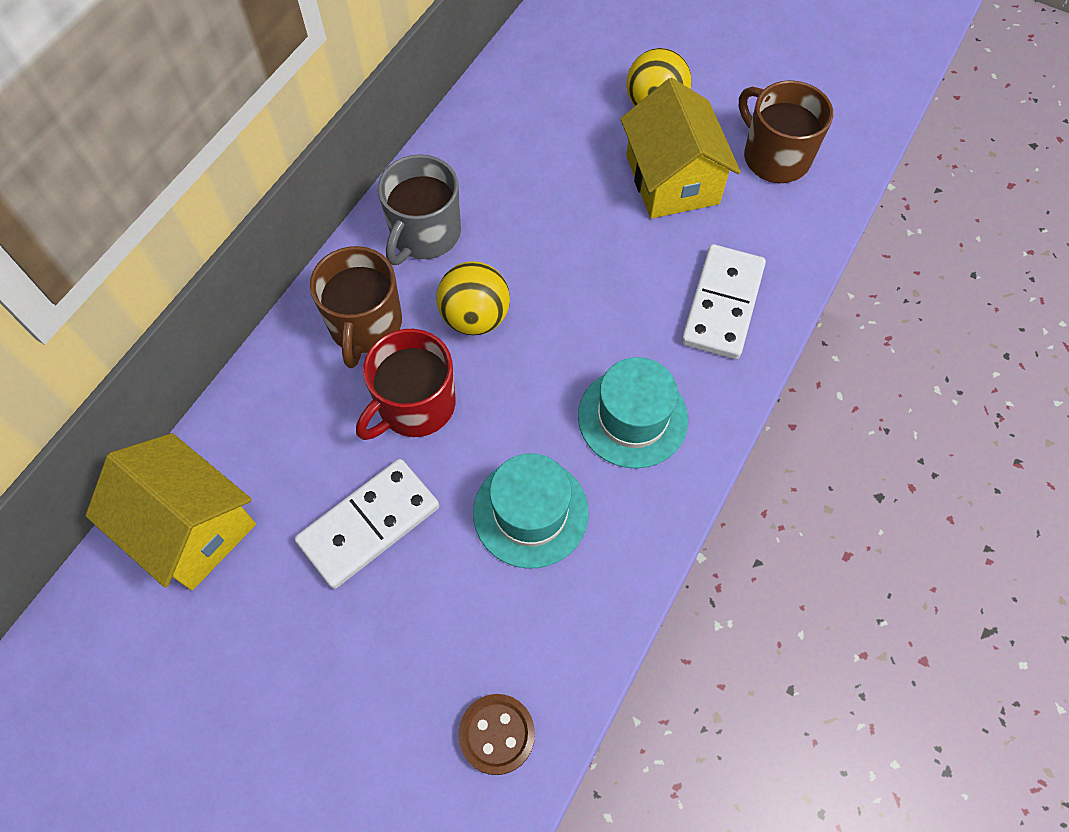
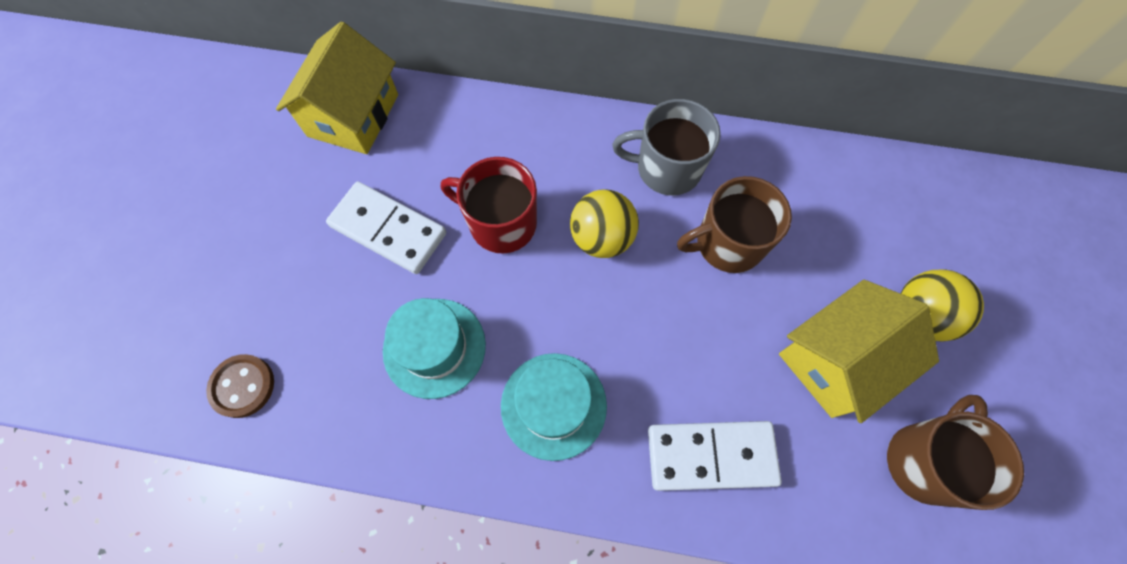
camera: 70 degrees right, 5 degrees up
(365, 325) = (560, 159): brown mug -> brown mug (727, 243)

